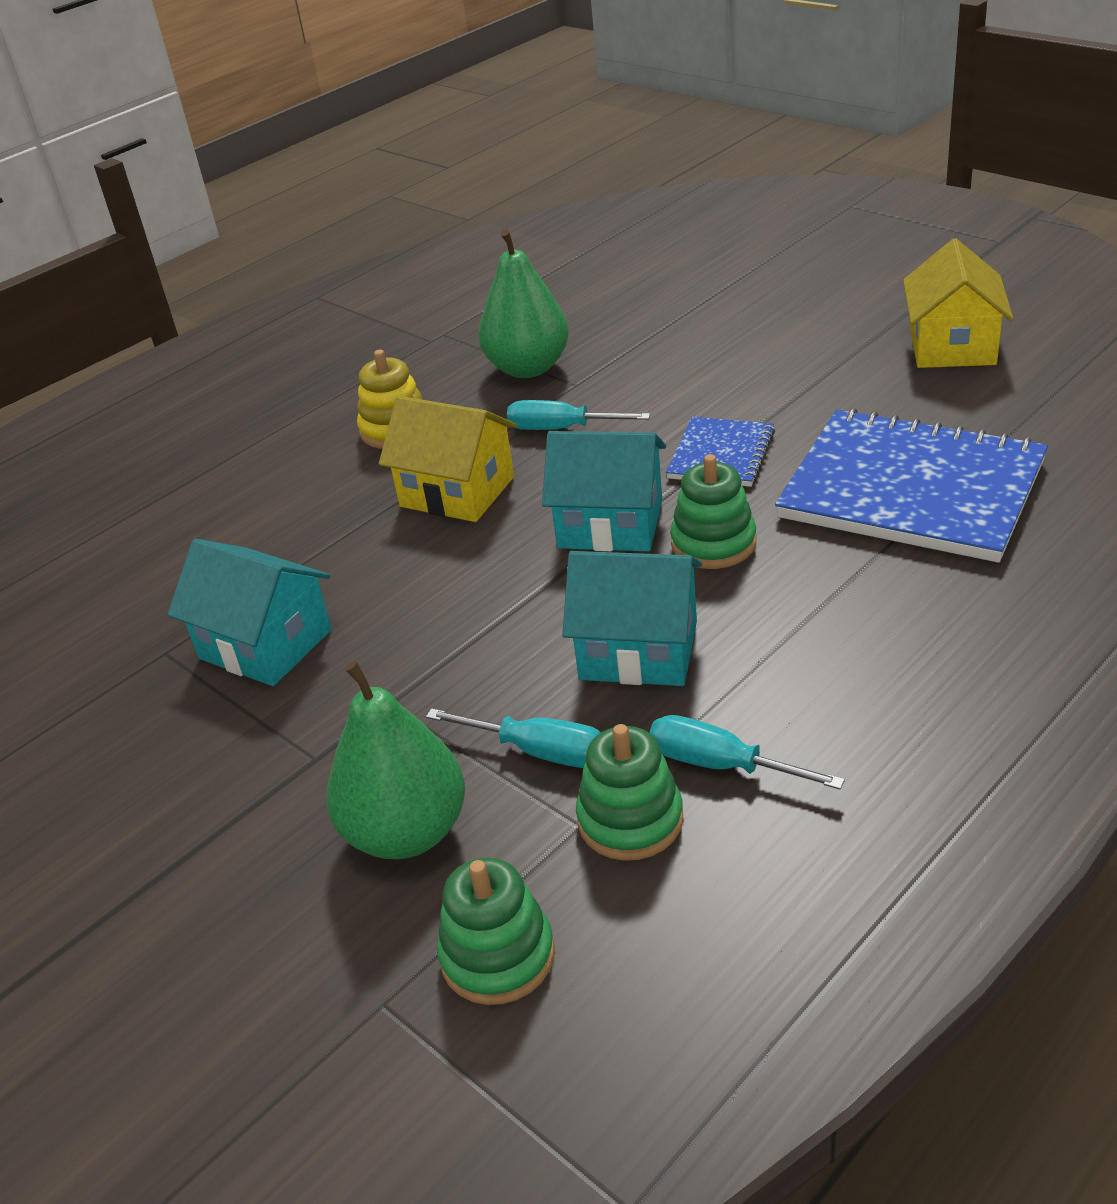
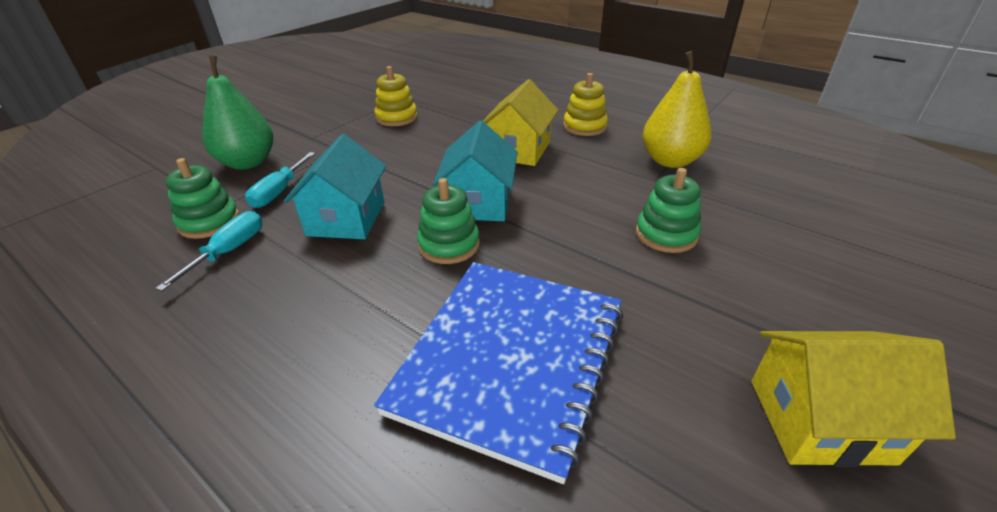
camera: 80 degrees right, 0 degrees up
(266, 644) = (396, 118): turquoise house -> yellow stacking toy
(497, 956) = (154, 191): green stacking toy -> green stacking toy (666, 234)
(528, 368) = (670, 161): green pear -> yellow pear
(561, 429) = (593, 178): turquoise screwdriver -> none
(721, 455) = (564, 247): blue notebook -> none

